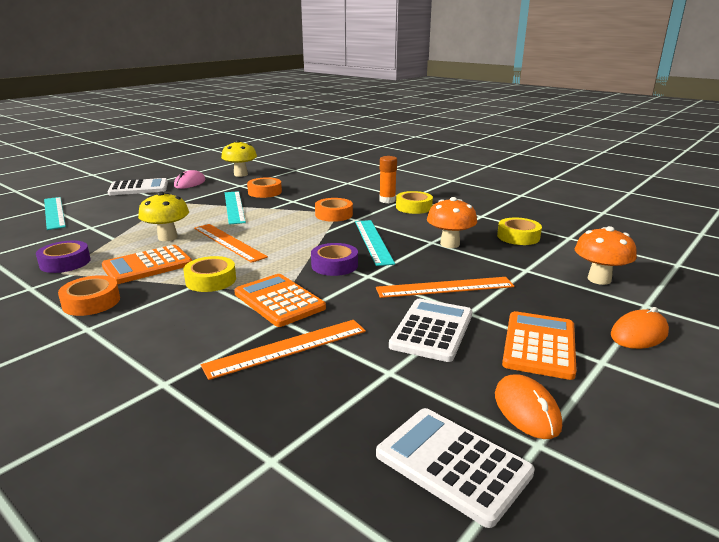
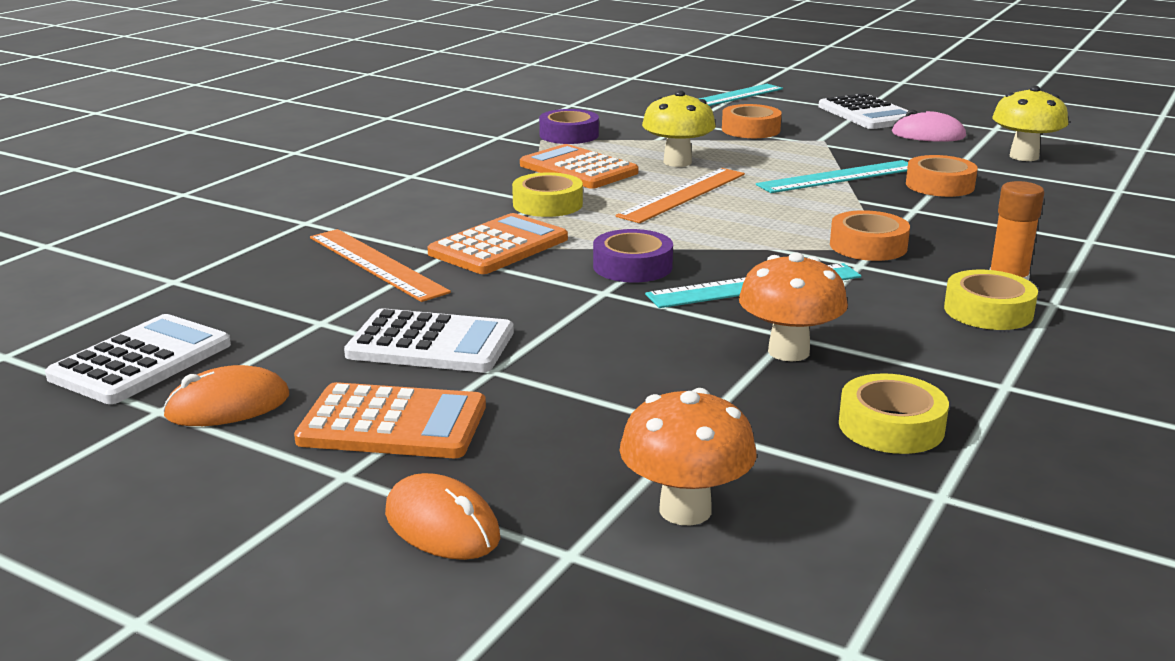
camera: 80 degrees right, 0 degrees up
(91, 302) = (471, 165): orange tape -> orange tape (750, 130)
(445, 287) = (581, 350): orange ruler -> none

